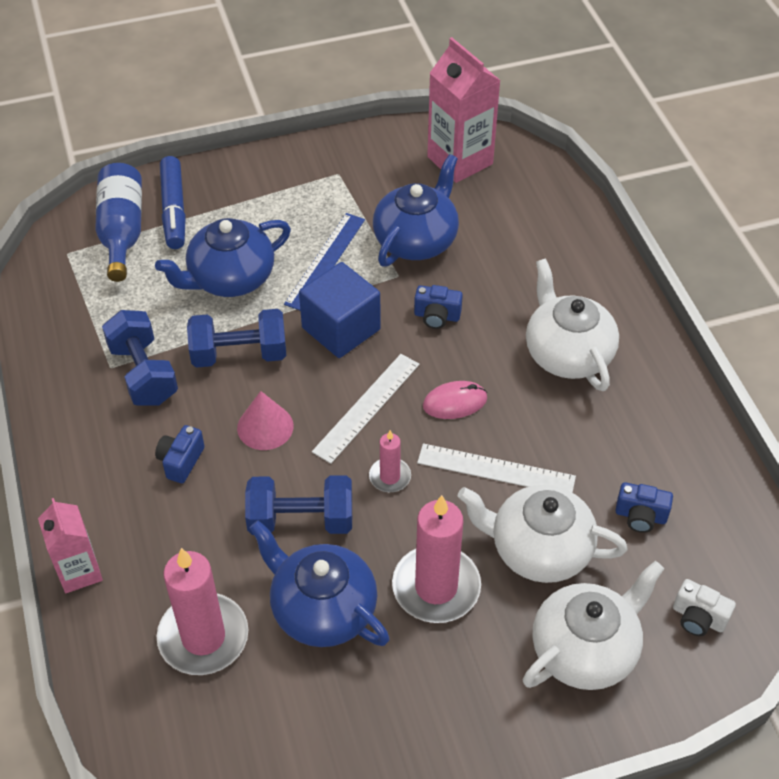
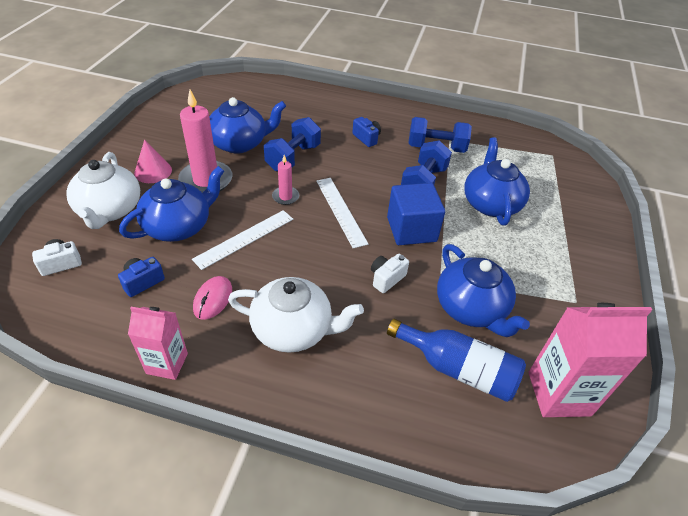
camera: 120 degrees right, 5 degrees down
(79, 571) = (334, 95): pink carton -> pink carton (167, 363)
(122, 231) = (561, 179): blue bottle -> blue bottle (458, 369)
(173, 210) = (572, 205): blue marker -> none
(203, 637) = (266, 111): pink candle -> none
(265, 427) = (363, 170): pink cone -> pink cone (153, 171)
(325, 261) = (479, 250): blue ruler -> none
(437, 316) = (386, 278): blue camera -> white camera
(455, 402) = (308, 248): pink mouse -> pink mouse (213, 299)
(538, 549) = (179, 226): white teapot -> blue teapot

